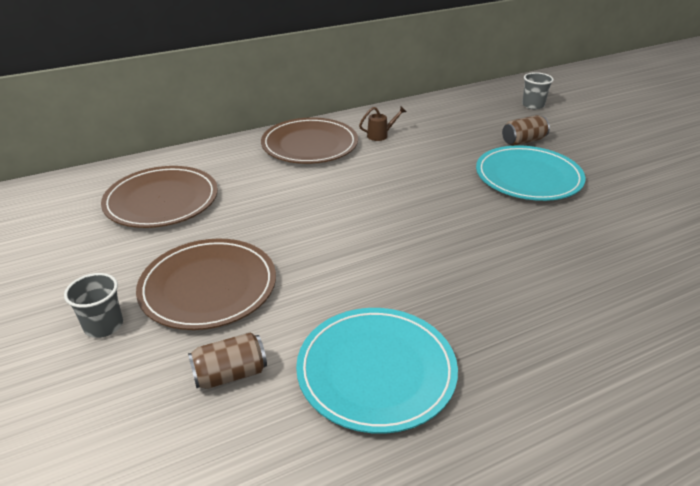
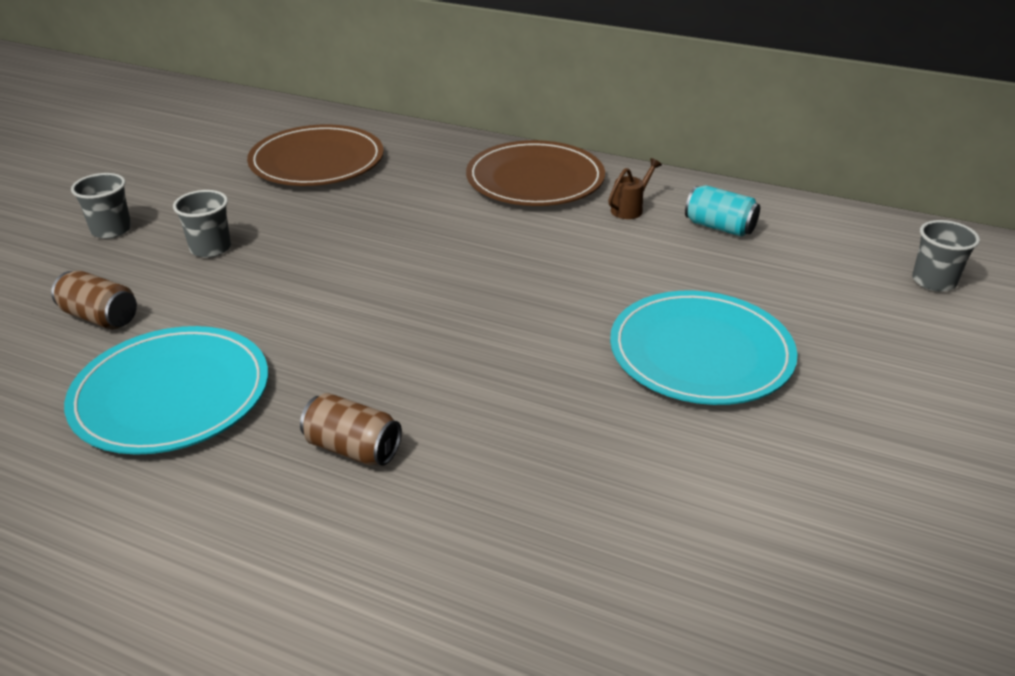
camera: 50 degrees right, 0 degrees up
(208, 287) = (210, 248): brown plate -> grey cup
(380, 135) = (630, 209): brown watering can -> brown watering can turned 75 degrees counterclockwise
(429, 124) = (719, 227): none -> turquoise can
(523, 141) = (800, 313): brown can -> brown can (353, 448)

